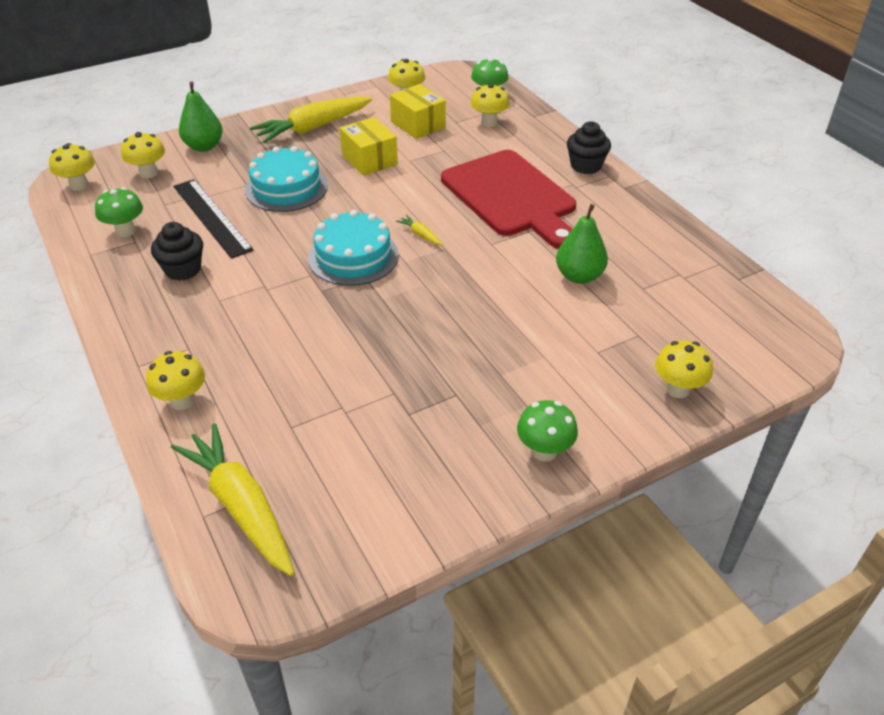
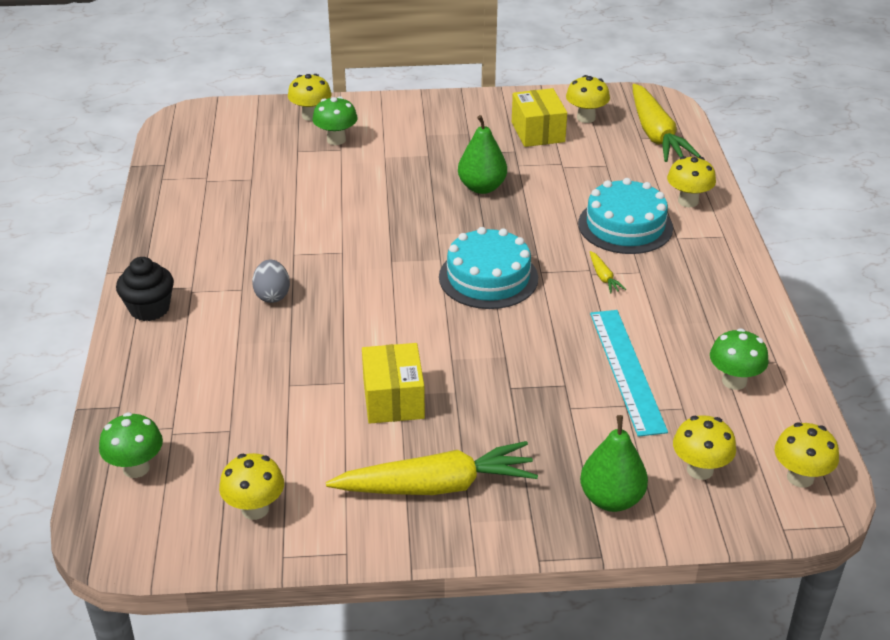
camera: 155 degrees left, 5 degrees down
(183, 269) = (671, 313): black cupcake -> none
(211, 217) = (627, 370): black ruler -> turquoise ruler
(286, 188) = (521, 386): turquoise cake -> turquoise cake (625, 226)
(418, 124) = (285, 442): yellow box -> yellow box (538, 132)
(420, 234) = (405, 281): yellow carrot -> yellow carrot (603, 277)
(489, 122) = (188, 413): yellow mushroom -> yellow mushroom (586, 118)
(511, 197) = (272, 295): red cutting board -> grey egg
(544, 451) = (437, 111): green mushroom -> green mushroom (336, 140)
(579, 276) = (293, 202): green pear -> green pear (482, 187)

